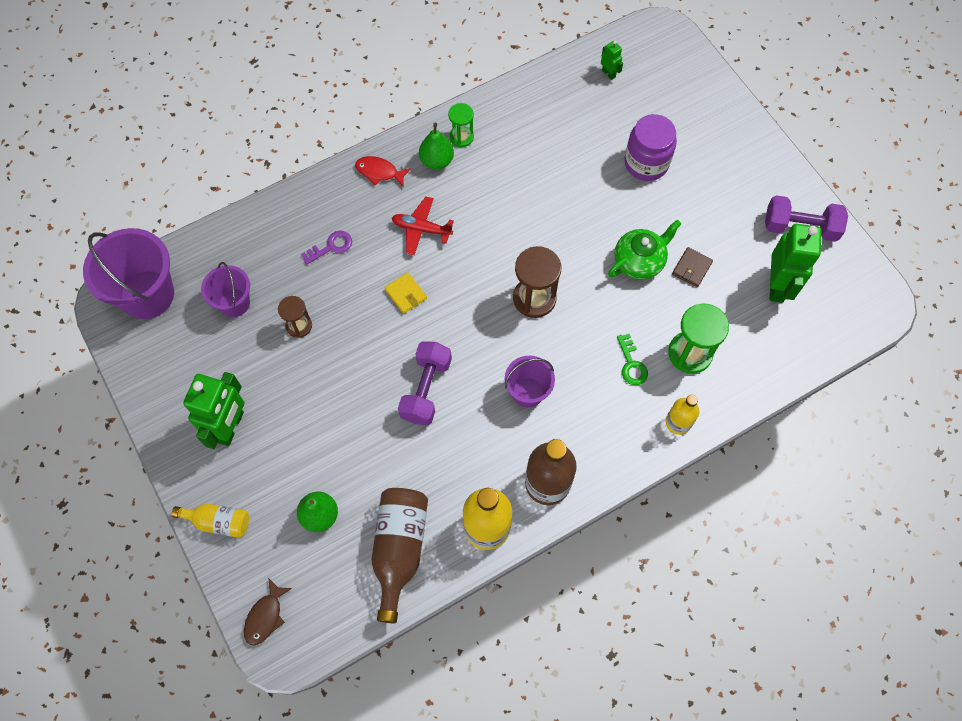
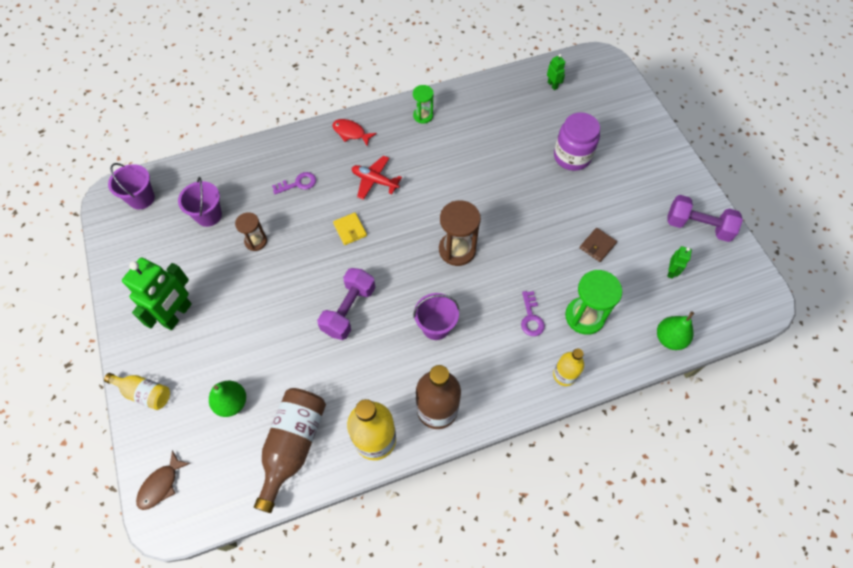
camera: 10 degrees right, 5 degrees down
(147, 294) = (141, 198): purple bucket -> purple bucket, size x0.58
(437, 161) = (399, 131): green pear -> green pear (669, 338)
(631, 364) = (531, 317): green key -> purple key
(639, 261) = (553, 233): green teapot -> none
(777, 286) = (671, 272): green robot -> green robot, size x0.46

